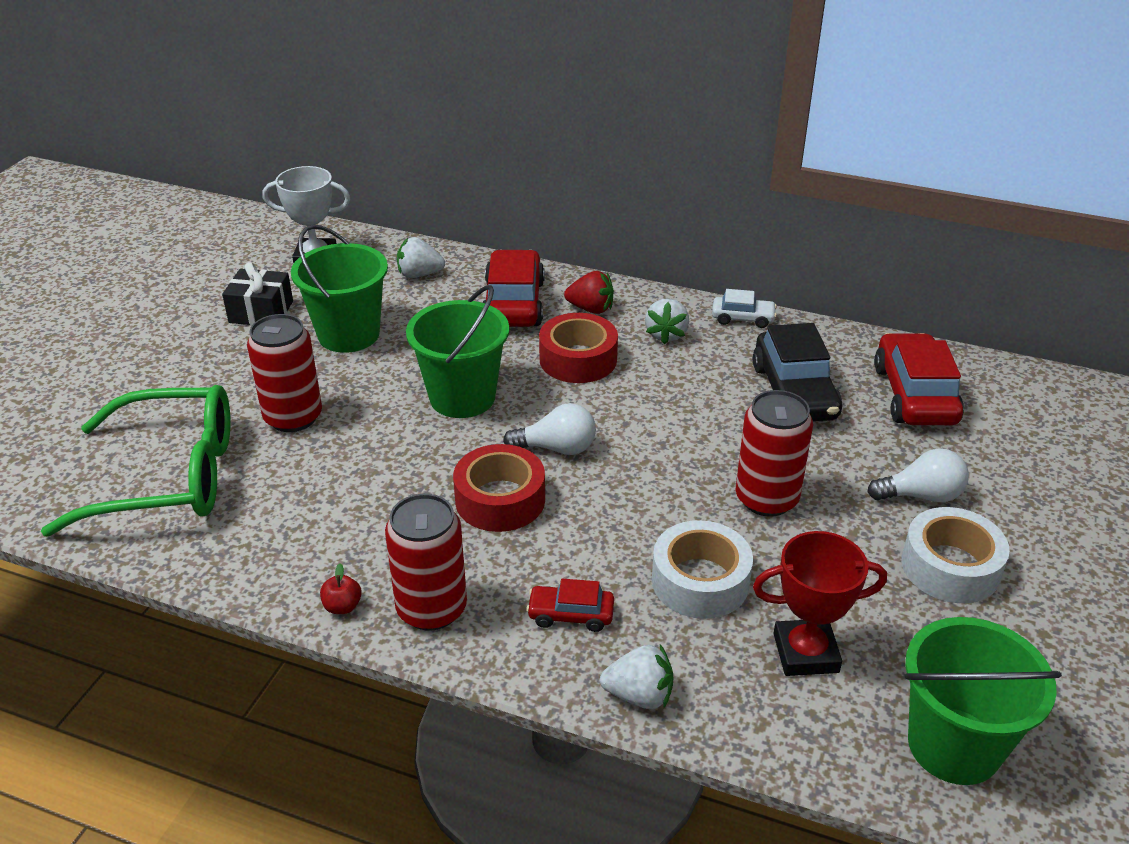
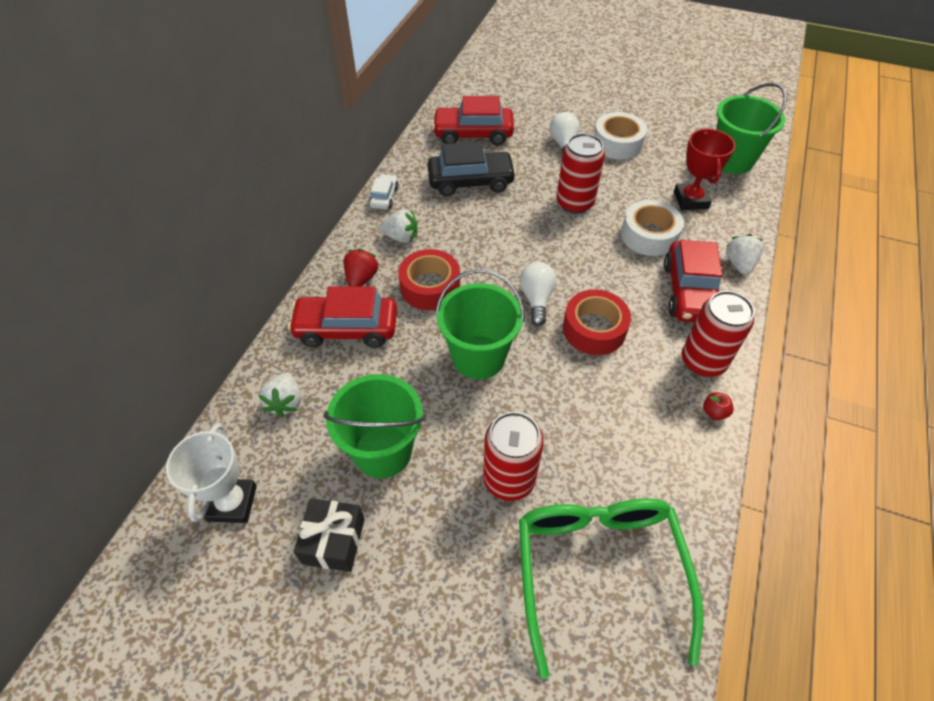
camera: 90 degrees left, 15 degrees up
(570, 614) = (689, 292): red car -> red car, size x1.91

